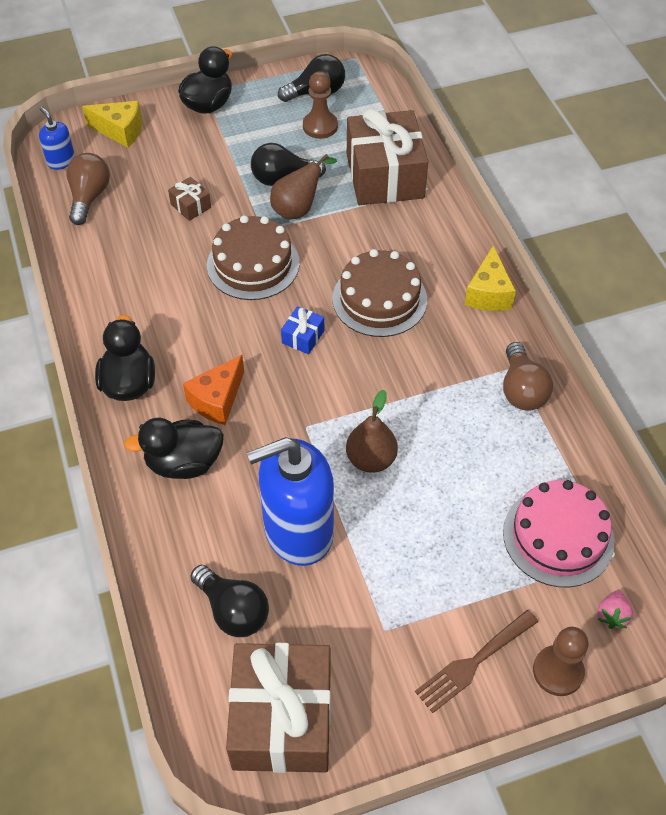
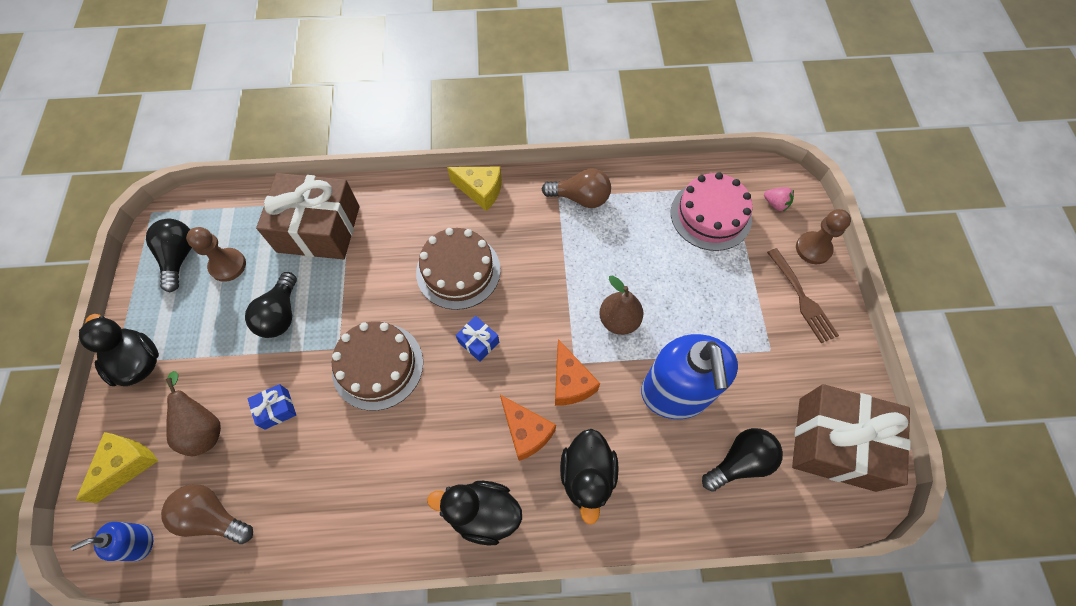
camera: 75 degrees left, 10 degrees up
(190, 206) = (276, 409): brown gift -> blue gift
(282, 427) = (570, 382): none -> orange cheese
(298, 209) = (326, 310): brown pear -> brown pear (204, 428)

